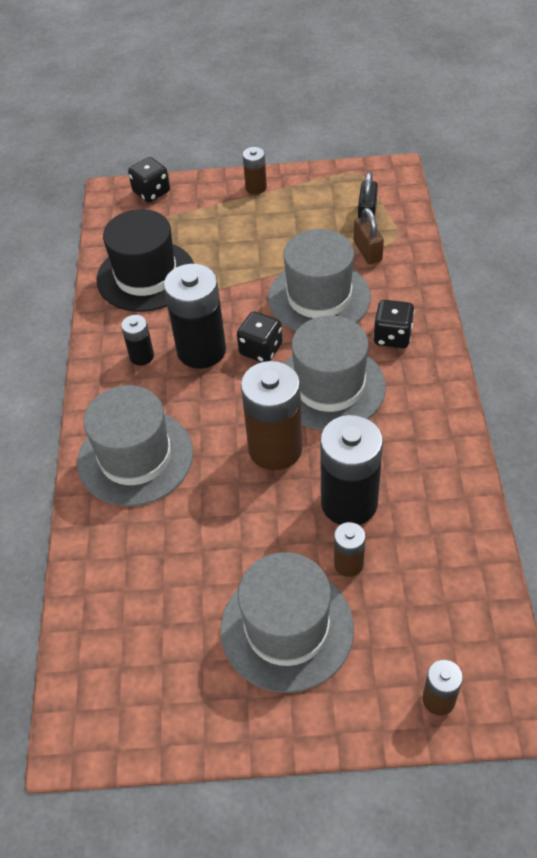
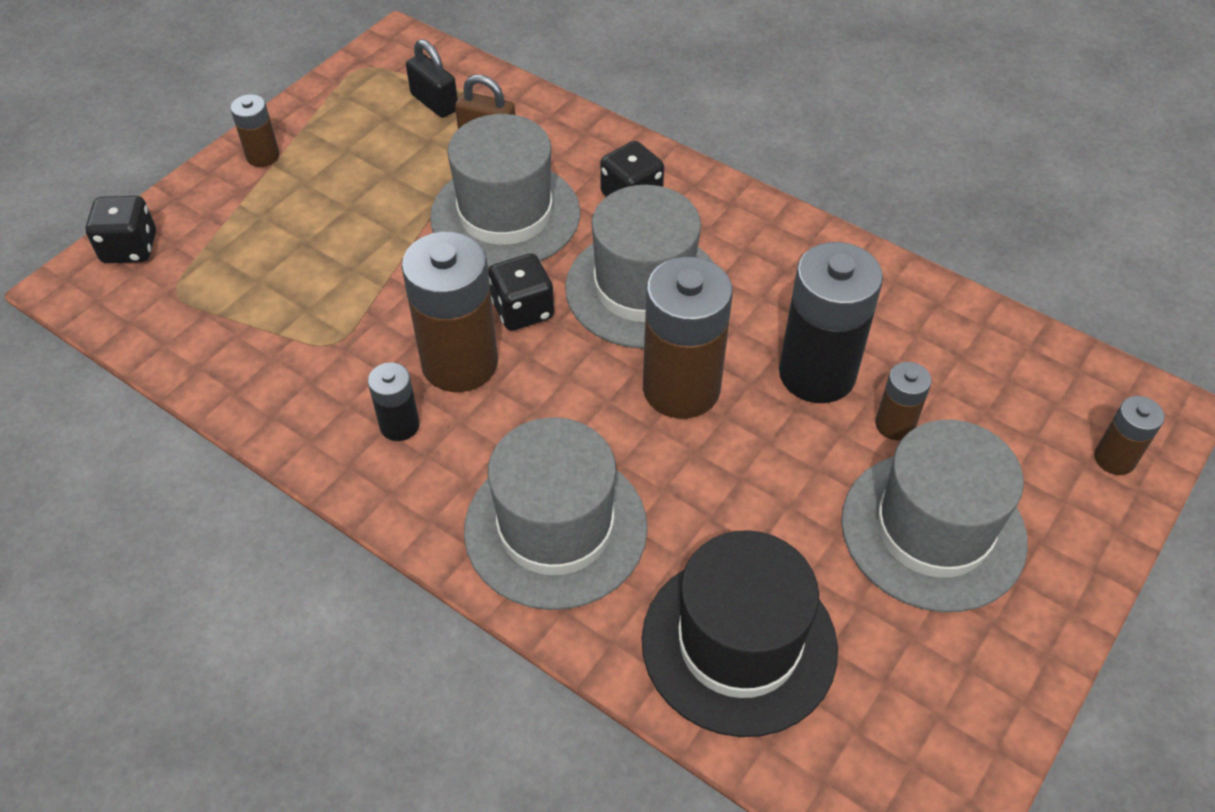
camera: 55 degrees left, 0 degrees up
(146, 276) = (270, 341): black hat -> black hat (739, 644)
(201, 350) = (459, 363): black battery -> brown battery

